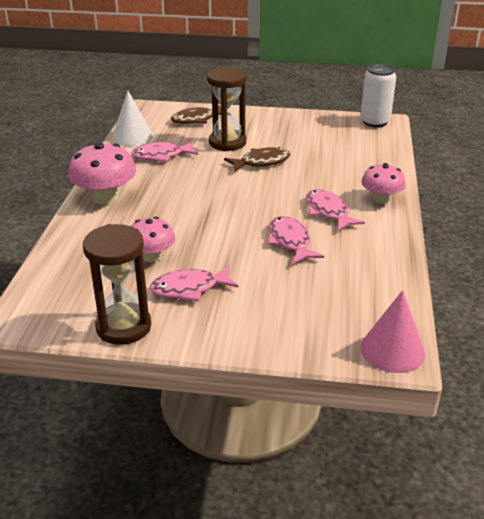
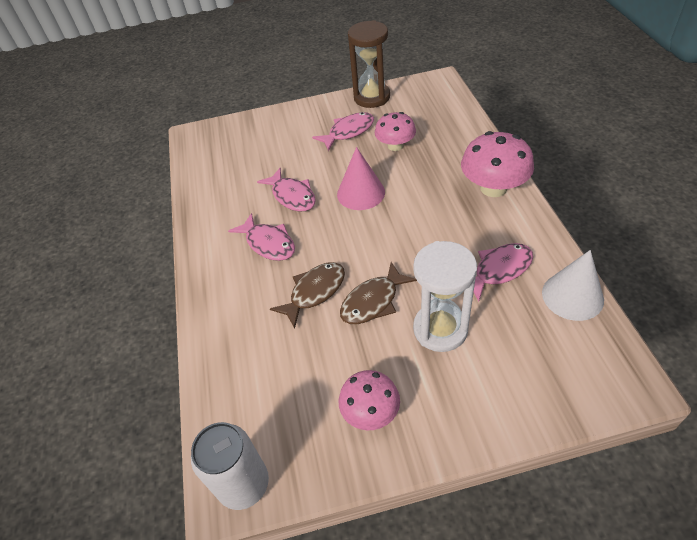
camera: 165 degrees right, 15 degrees up
(197, 119) = (526, 376): brown fish -> brown fish (314, 292)
(227, 143) = (440, 329): brown hourglass -> white hourglass
(381, 199) = (216, 282): pink mushroom -> pink mushroom (370, 412)
(392, 350) = (197, 136): pink cone -> pink cone (361, 193)

